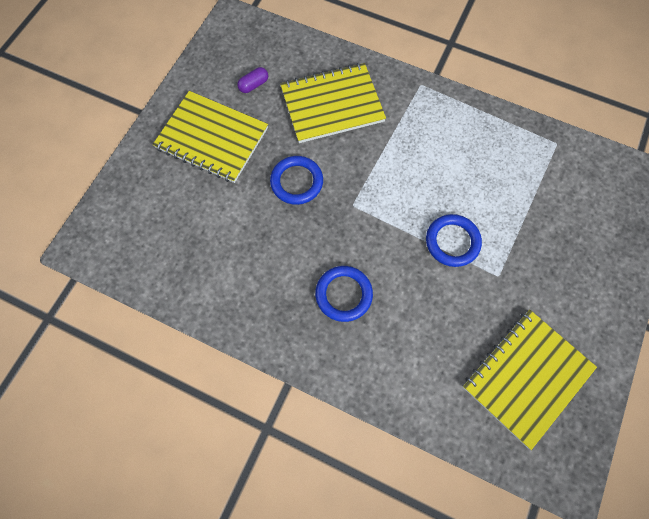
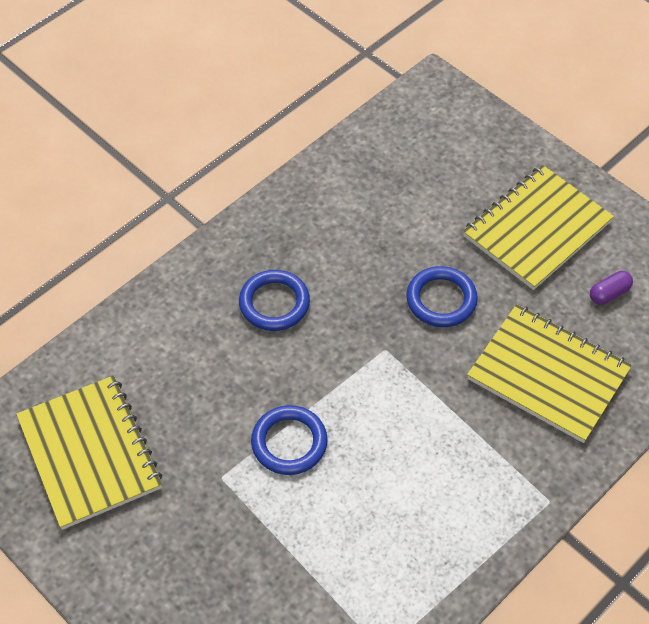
camera: 110 degrees right, 15 degrees down
(254, 85) = (609, 293): purple capsule -> purple capsule turned 75 degrees clockwise
(332, 105) = (548, 375): yellow notebook -> yellow notebook turned 60 degrees counterclockwise

